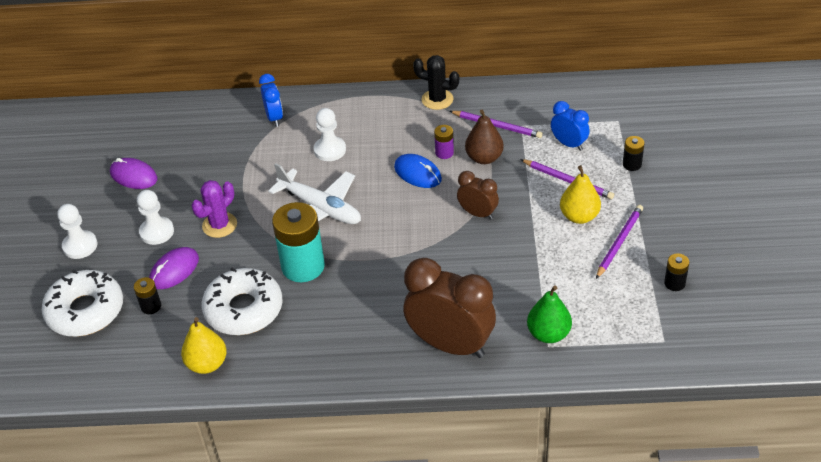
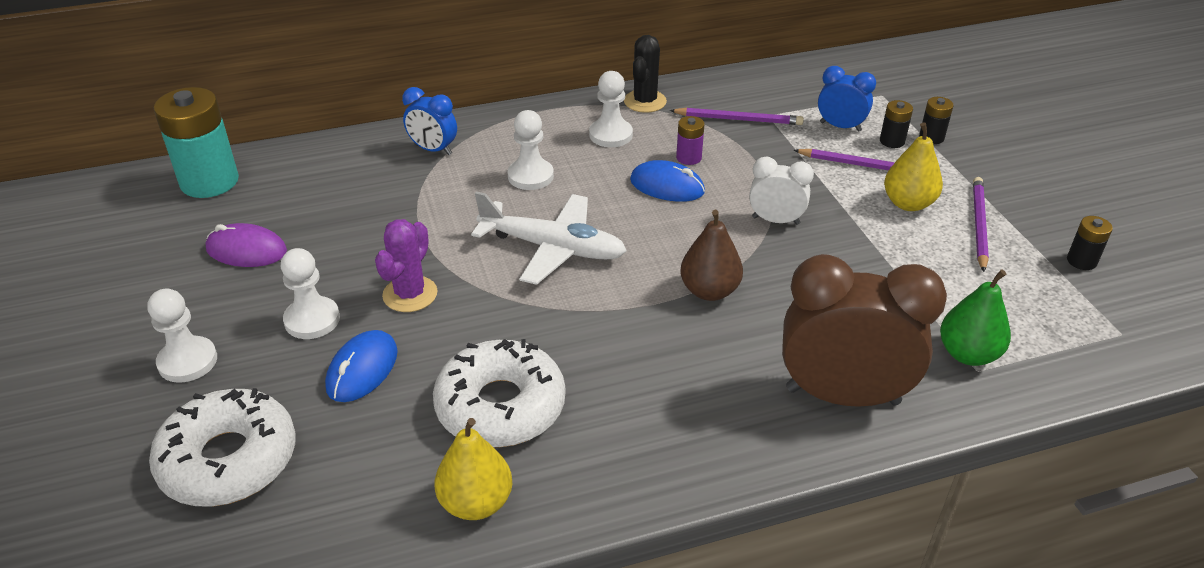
camera: 20 degrees left, 5 degrees down
(151, 306) = (343, 431): black battery -> black battery (892, 141)
(174, 270) = (362, 369): purple mouse -> blue mouse
(274, 118) = (433, 150): blue clock -> blue clock turned 150 degrees clockwise
(303, 266) = (565, 328): turquoise battery -> turquoise battery (209, 181)
(399, 125) = (610, 135): none -> white pawn
(437, 99) = (645, 101): black cactus -> black cactus turned 75 degrees counterclockwise
(478, 213) = (775, 220): brown clock -> white clock
(484, 158) = (744, 156): brown pear -> brown pear (709, 291)

